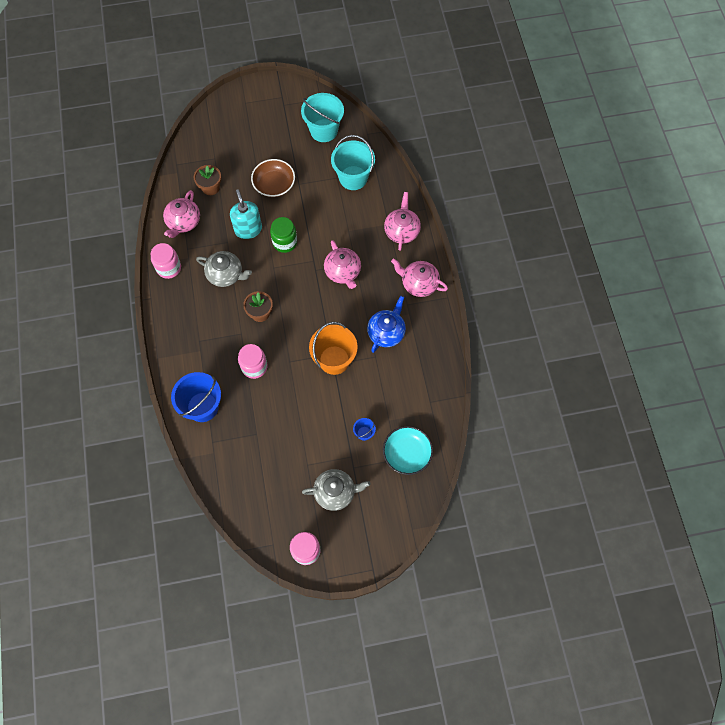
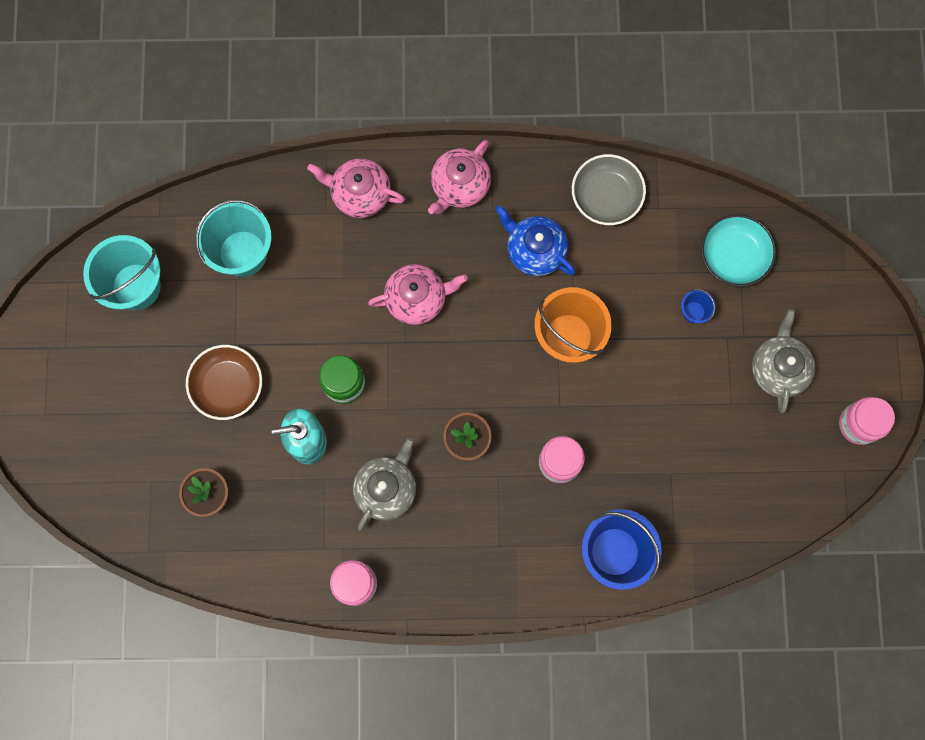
camera: 80 degrees left, 10 degrees up
(183, 222) = (271, 549): pink teapot -> none
(431, 369) = (606, 196): none -> grey bowl

